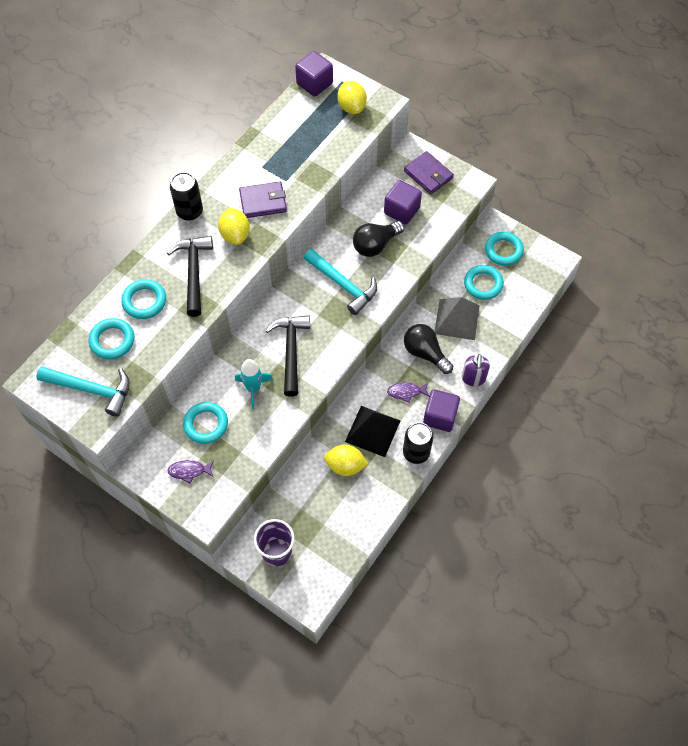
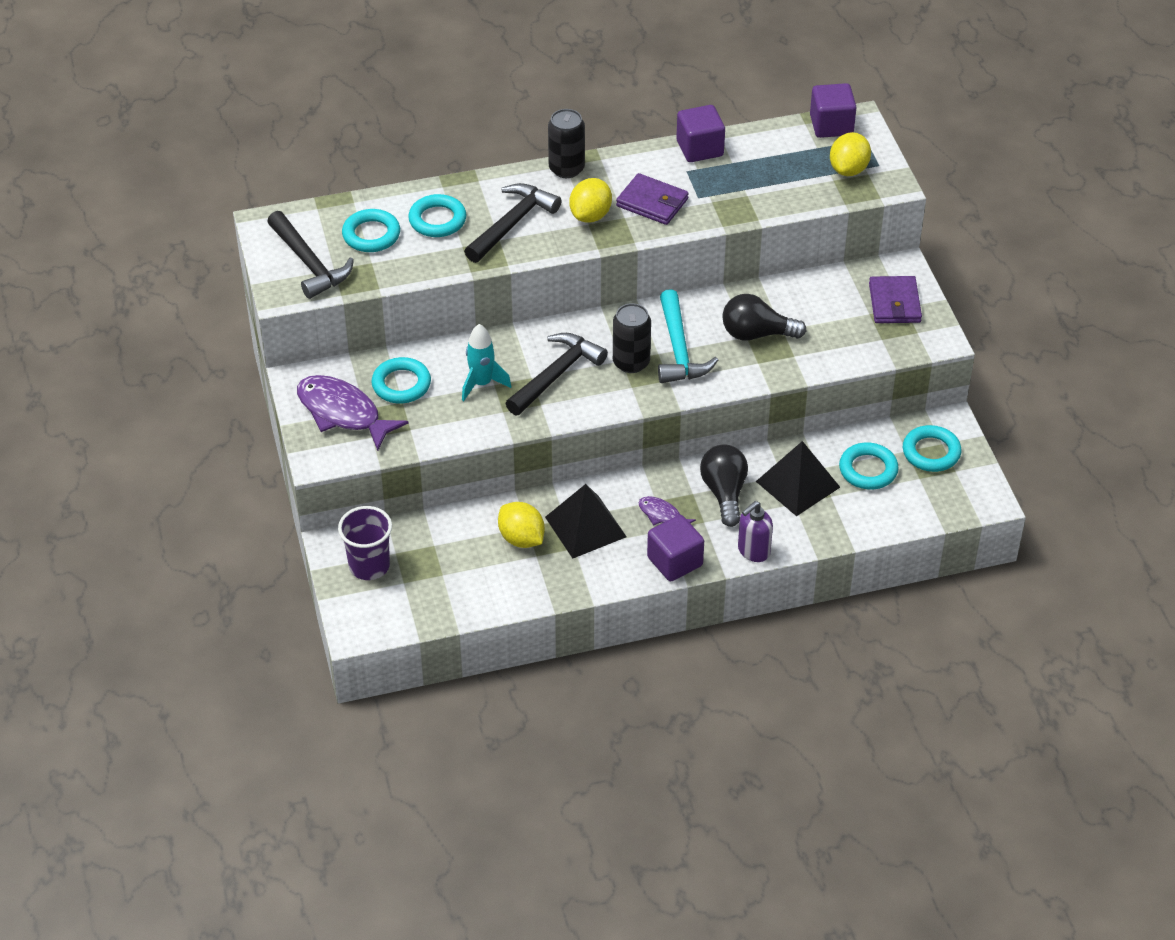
camera: 40 degrees right, 15 degrees down
(92, 390) = (309, 263): turquoise hammer -> black hammer
(189, 471) = (343, 413): purple fish -> purple fish, size x2.01
(401, 210) = (823, 319): purple cube -> purple cube (699, 148)
(416, 452) = (611, 576): black can -> black can (631, 362)
(456, 319) = (797, 484): grey pyramid -> black pyramid

